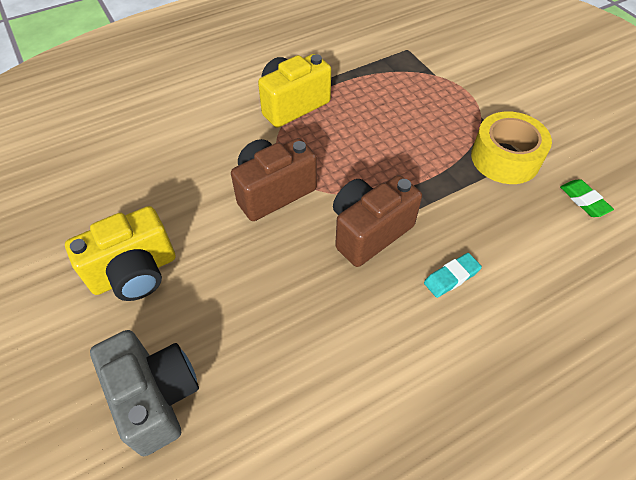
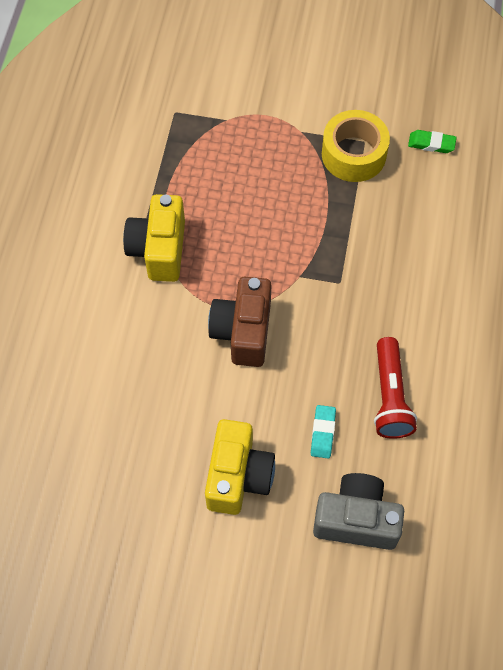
camera: 50 degrees left, 10 degrees up
(311, 337) = (390, 396): none -> red flashlight
(369, 231) = (338, 296): brown camera -> none
(451, 277) = (418, 278): turquoise eraser -> turquoise eraser (323, 433)

